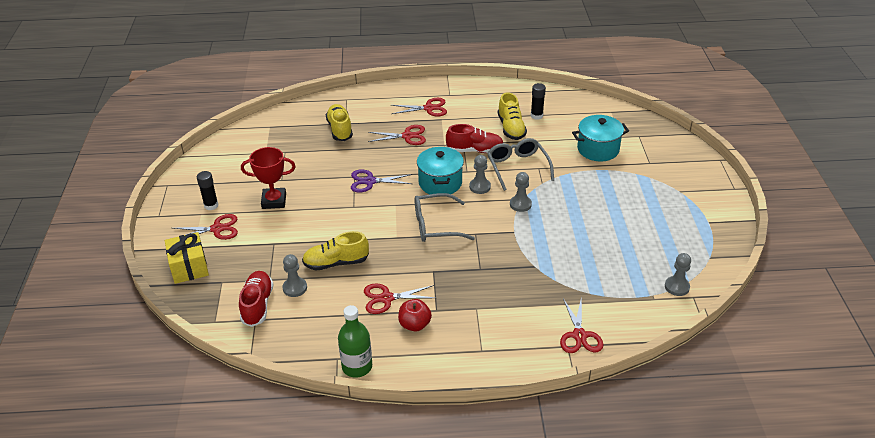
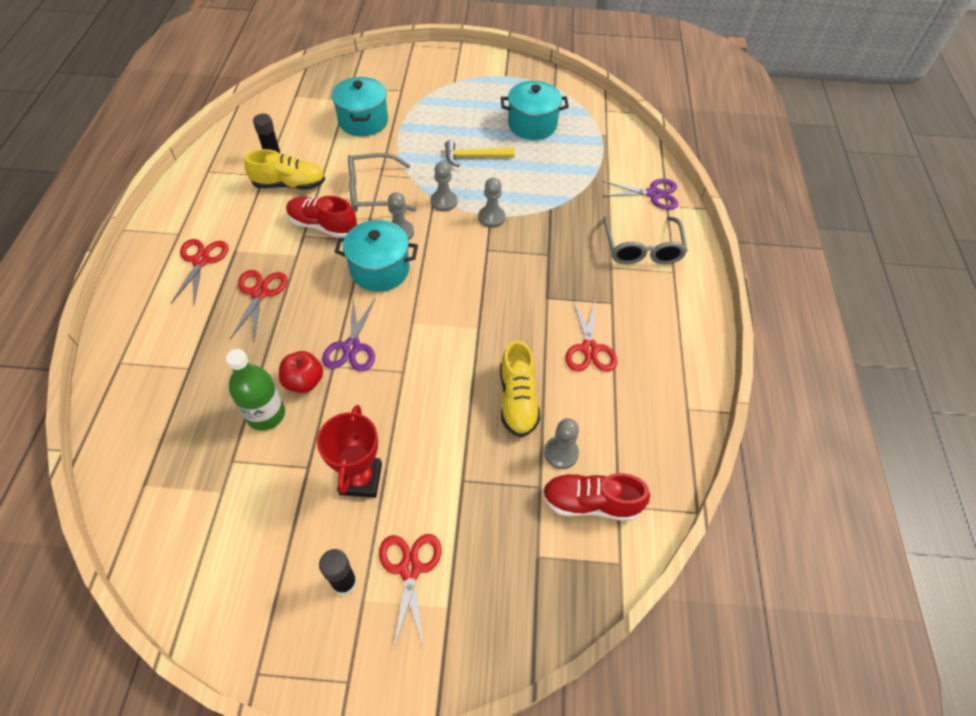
camera: 85 degrees left, 15 degrees up
(189, 267) = (497, 611): yellow gift -> none
(340, 129) = (203, 377): yellow shoe -> none
(357, 366) = (700, 388): green bottle -> green bottle (266, 414)
(414, 325) = (634, 325): red apple -> red apple (304, 382)
(435, 225) = (464, 285): grey glasses -> grey glasses (642, 249)
(475, 150) = (323, 226): red shoe -> red shoe turned 75 degrees counterclockwise
(579, 335) = (653, 194): red scissors -> purple scissors
(581, 215) = (474, 157): none -> yellow hammer
(643, 246) = (532, 125): none -> turquoise pot
(677, 287) = (592, 117): grey pawn -> grey pawn (491, 217)

